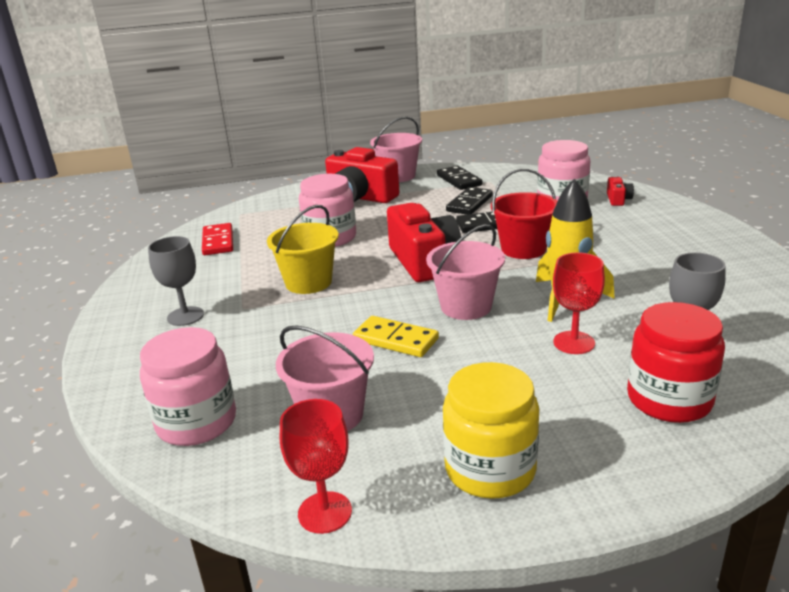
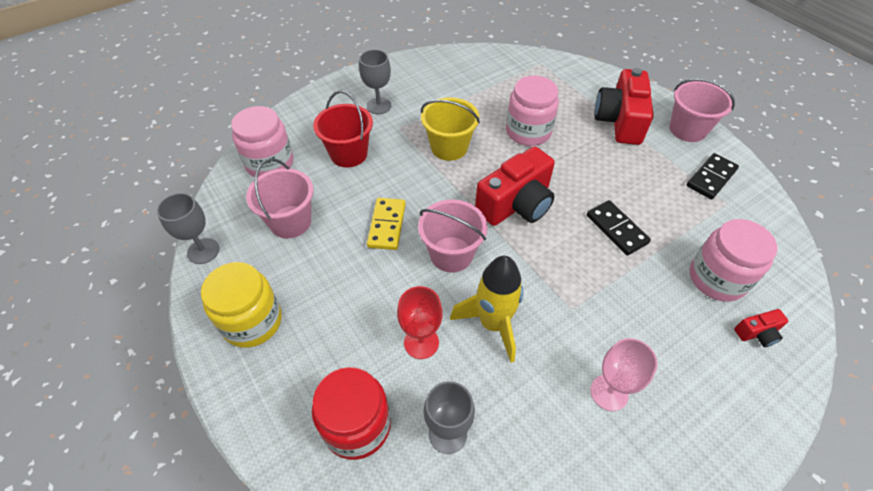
camera: 65 degrees right, 25 degrees up
(218, 242) = (488, 74): red domino -> none
(325, 512) = (203, 251): red goblet -> grey goblet
(469, 203) = (657, 202): black domino -> none
(523, 249) = (577, 270): red bucket -> red bucket (348, 154)
(657, 261) = (609, 392): none -> pink goblet

